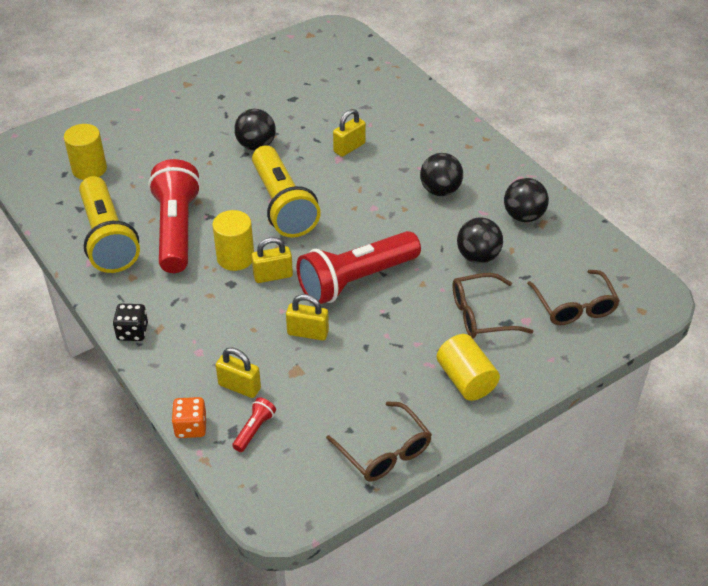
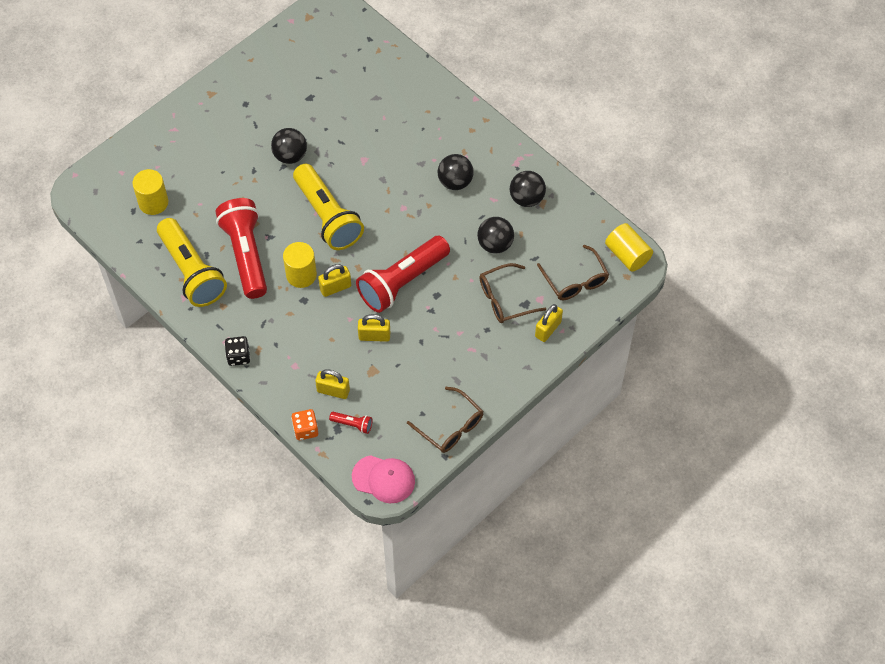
camera: 10 degrees left, 15 degrees up
(254, 430) = (352, 424): red flashlight -> red flashlight turned 90 degrees clockwise
(279, 504) = (383, 479): none -> pink cap
(349, 148) = (370, 146): yellow padlock -> yellow padlock (548, 329)
(466, 380) = (501, 358): yellow cylinder -> yellow cylinder (627, 255)

